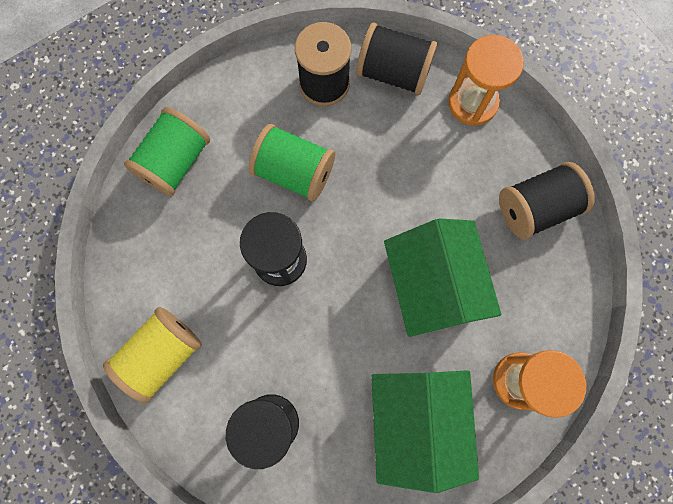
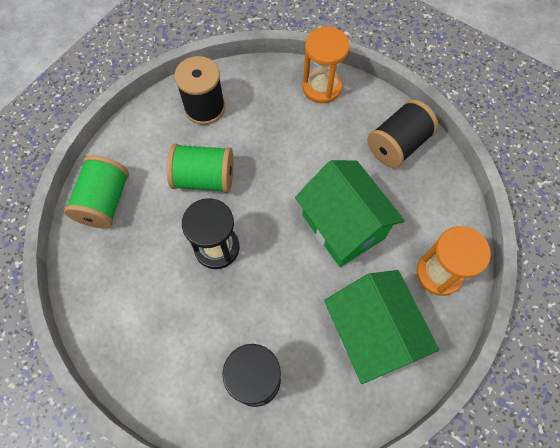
camera: 20 degrees left, 10 degrees down
(162, 354) = (144, 357): yellow spool -> none
(393, 73) = (255, 84): black spool -> none

